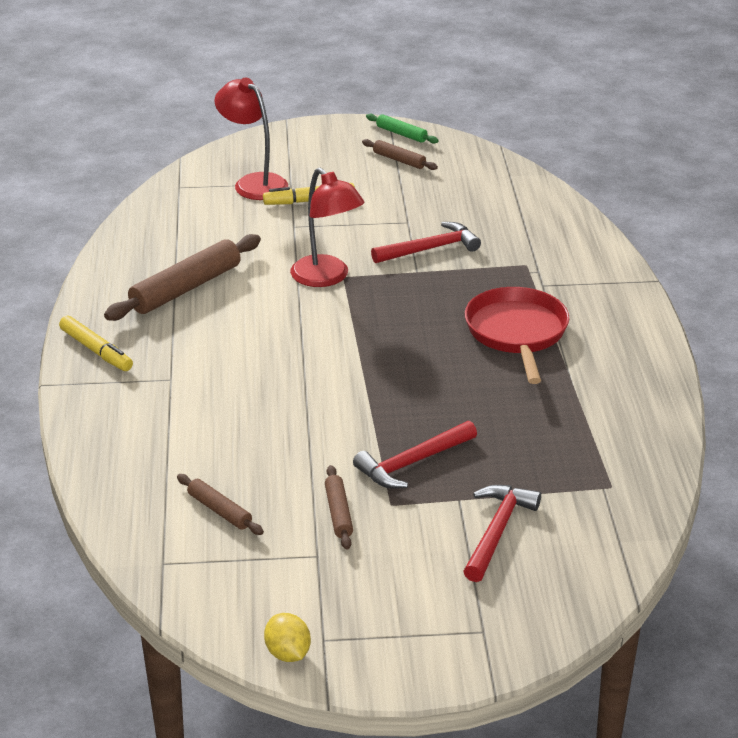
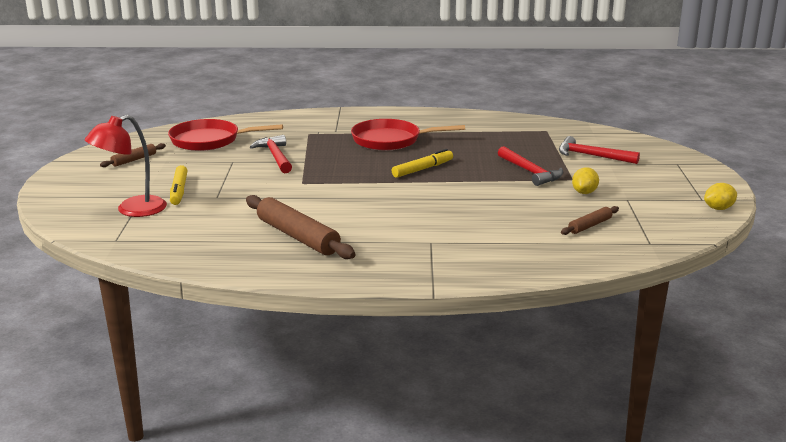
camera: 85 degrees left, 10 degrees down
(96, 350) = (385, 271): yellow marker -> yellow marker (422, 169)
(327, 278) = (302, 188): red lamp -> none
(338, 513) = (584, 192): brown rolling pin -> yellow lemon
(401, 134) = (90, 157): green rolling pin -> none
(477, 197) = (209, 140): none -> red pan

